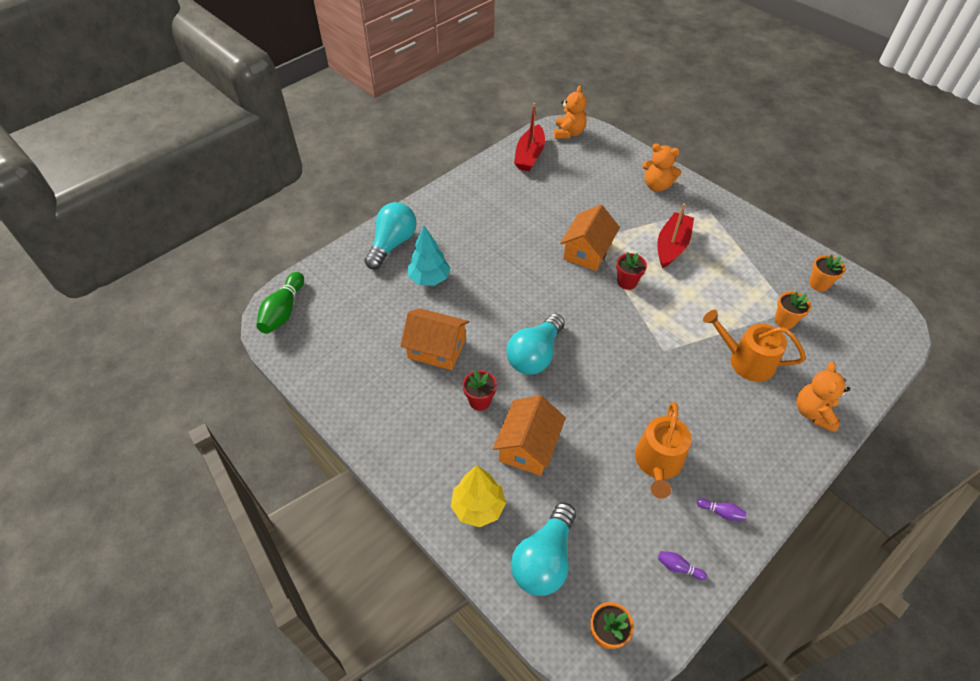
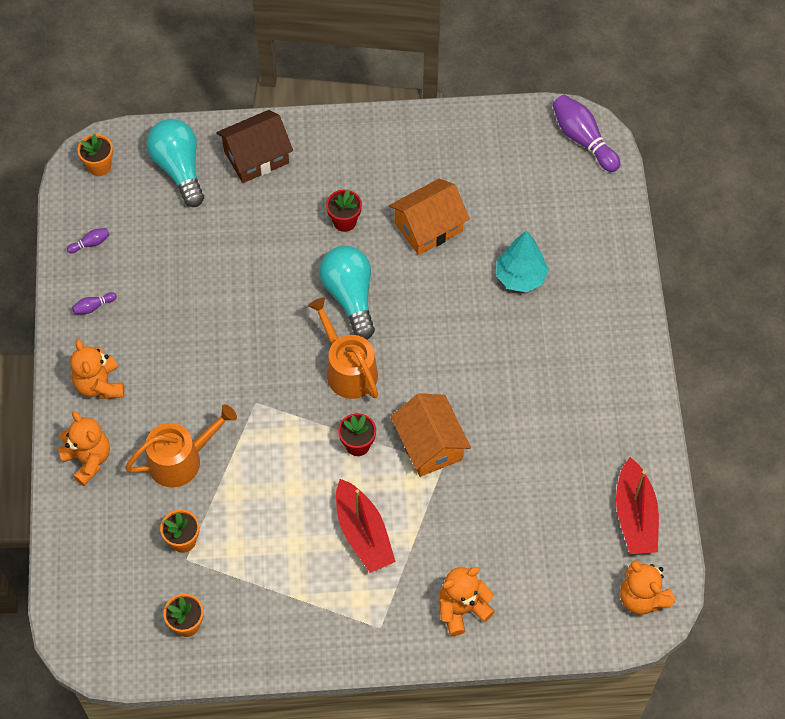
camera: 130 degrees right, 10 degrees up
(283, 311) = (583, 139): green bowling pin -> purple bowling pin
(392, 244) = (599, 277): turquoise light bulb -> none
(478, 507) = (256, 157): yellow tree -> brown house
(528, 446) = (271, 224): orange house -> none
(529, 155) = (635, 516): red boat -> red boat turned 150 degrees counterclockwise
(658, 463) = (169, 301): orange watering can -> orange watering can (348, 369)
(764, 452) = (100, 385): none -> orange teddy bear

